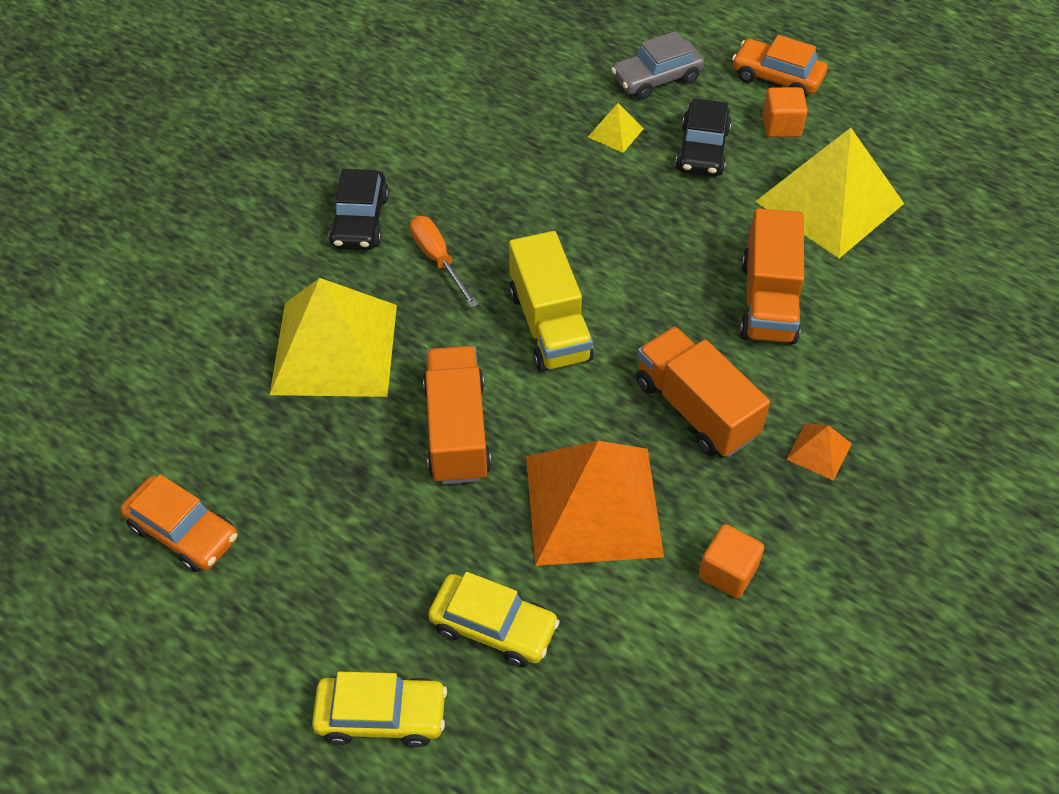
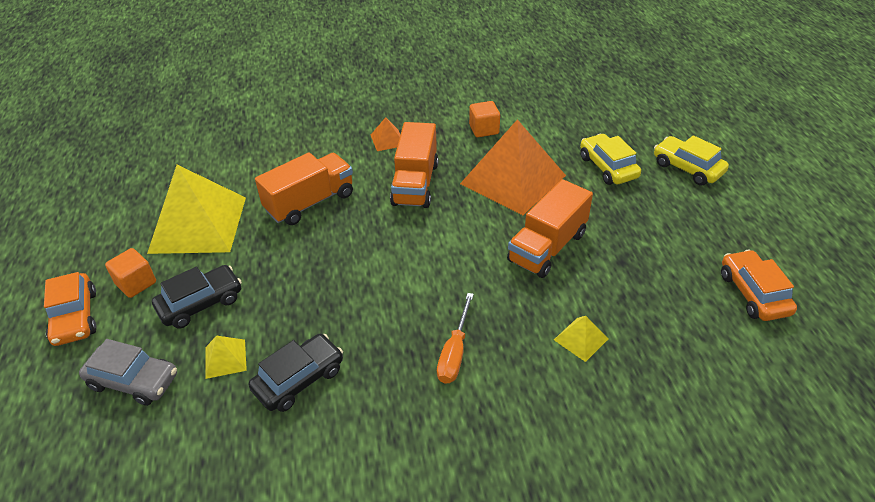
camera: 135 degrees left, 10 degrees down
(335, 349) = (581, 339): yellow pyramid -> yellow pyramid, size x0.41
(360, 221) = (478, 426): black car -> black car (299, 379)
(549, 325) = (435, 265): yellow truck -> none

